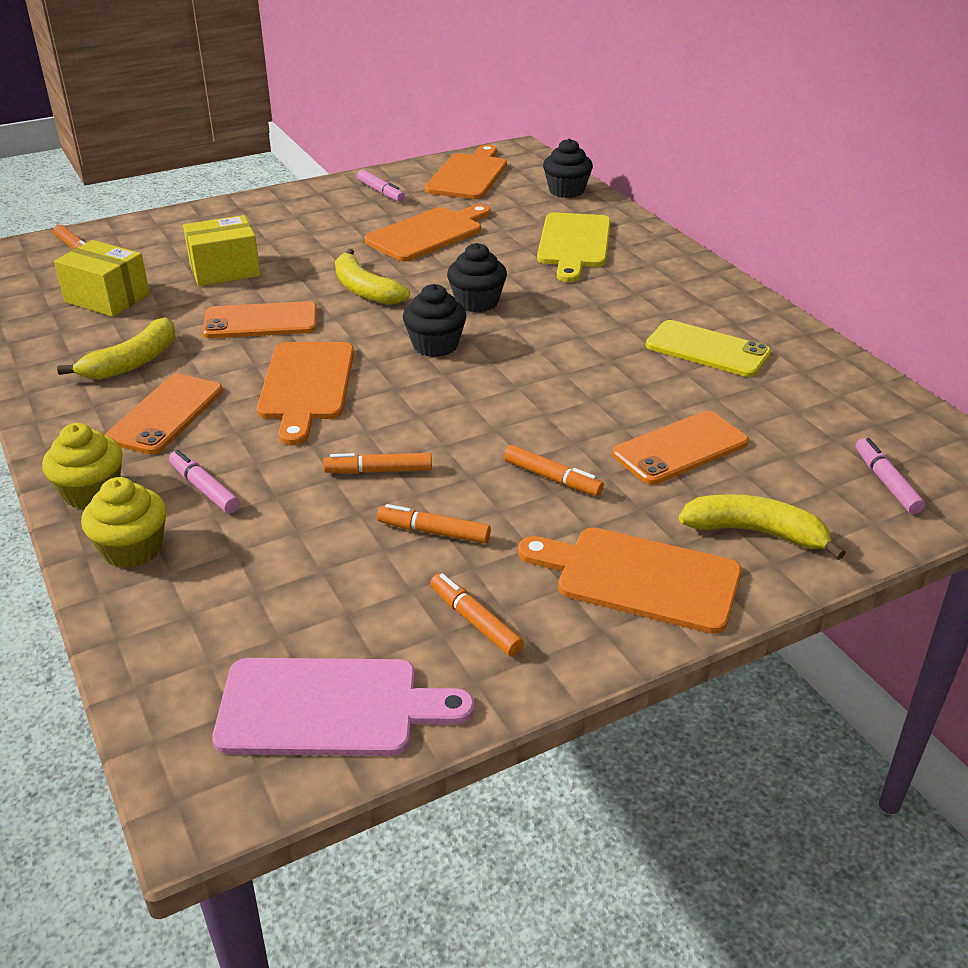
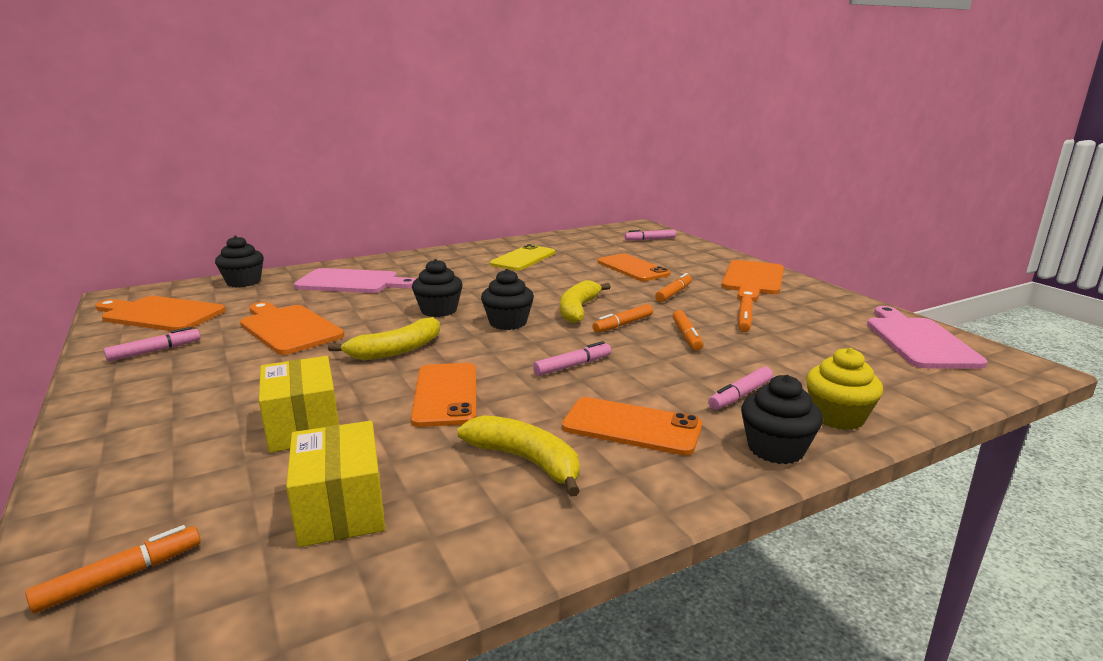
camera: 90 degrees left, 15 degrees down
(91, 492) = (775, 449): yellow cupcake -> black cupcake
(107, 298) = (341, 508): yellow box -> yellow box turned 45 degrees counterclockwise
(306, 386) = (572, 366): orange cutting board -> pink marker
(475, 621) = (816, 310): orange marker -> orange marker (623, 324)
(574, 244) = (352, 282): yellow cutting board -> pink cutting board
(756, 532) = (701, 260): yellow banana -> yellow banana (578, 309)

